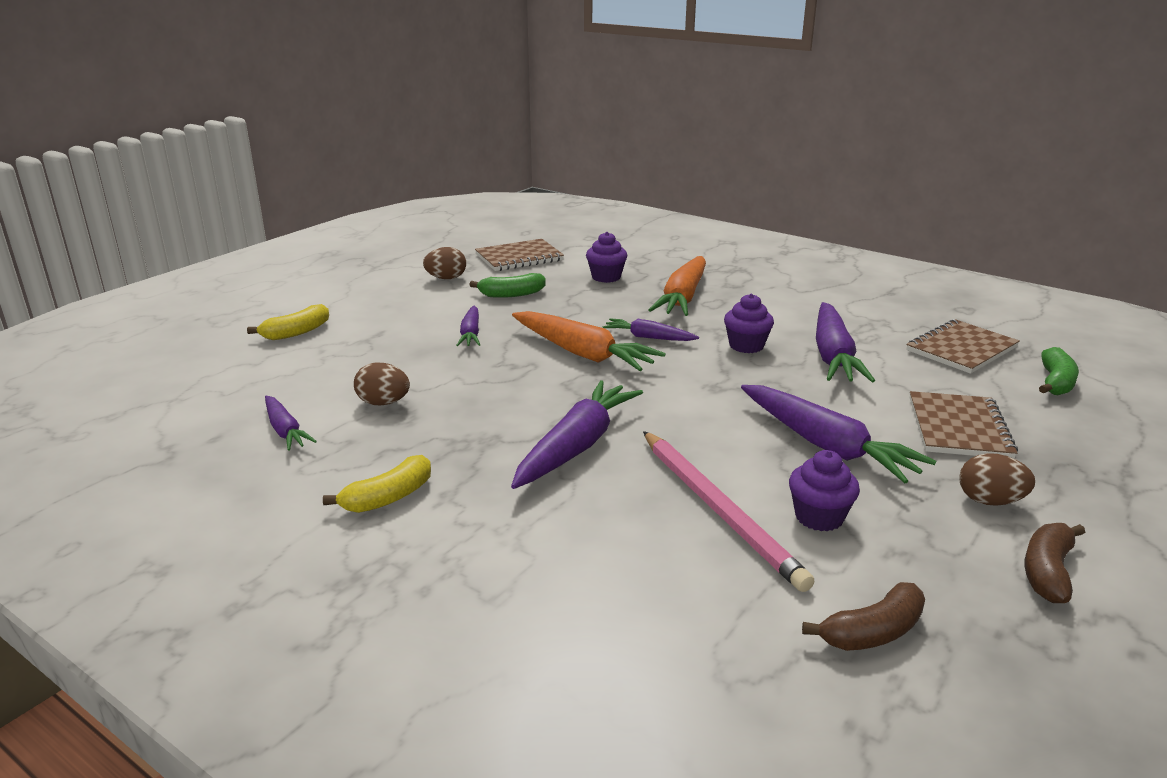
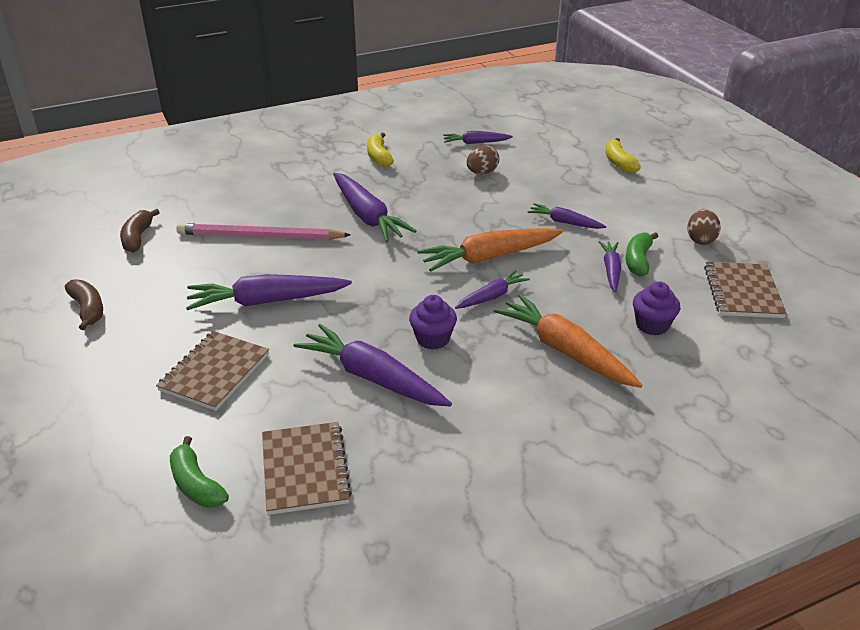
camera: 120 degrees right, 10 degrees up
(541, 301) = (611, 270): none -> purple carrot
(819, 517) = (215, 263): purple cupcake -> none
(959, 428) = (214, 372): brown notebook -> brown notebook turned 75 degrees clockwise
(990, 501) = (147, 330): brown egg -> none

